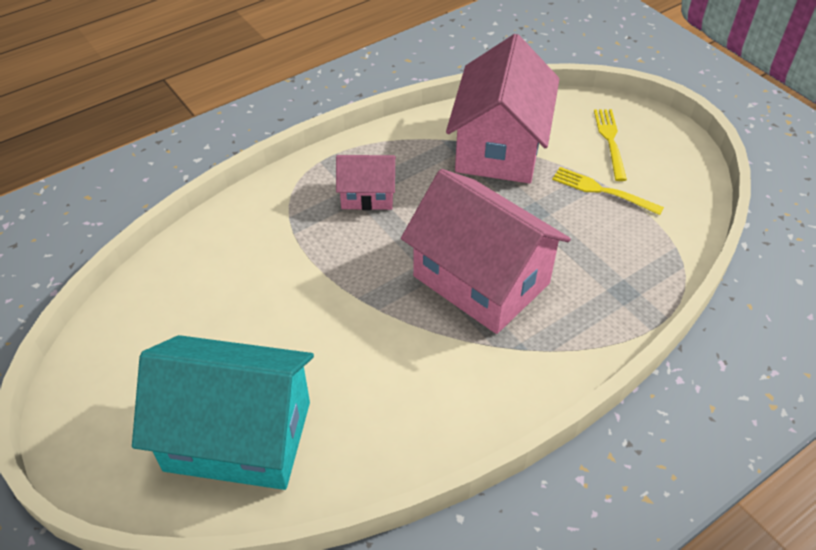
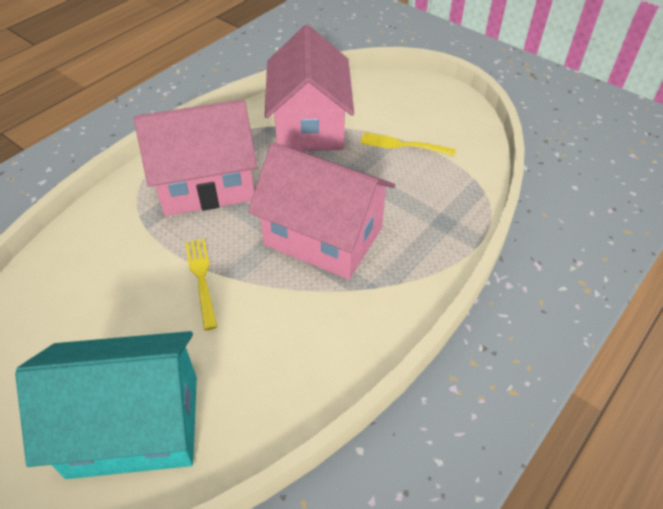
camera: 15 degrees left, 0 degrees up
(367, 195) = (206, 184): pink house -> pink house, size x1.95
(610, 141) = (398, 105): yellow fork -> yellow fork (201, 278)

